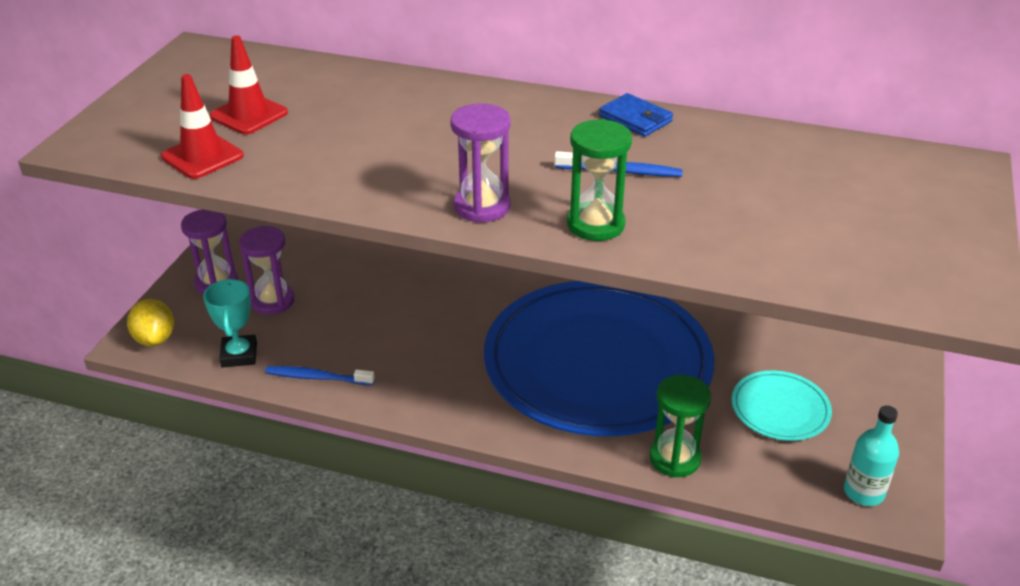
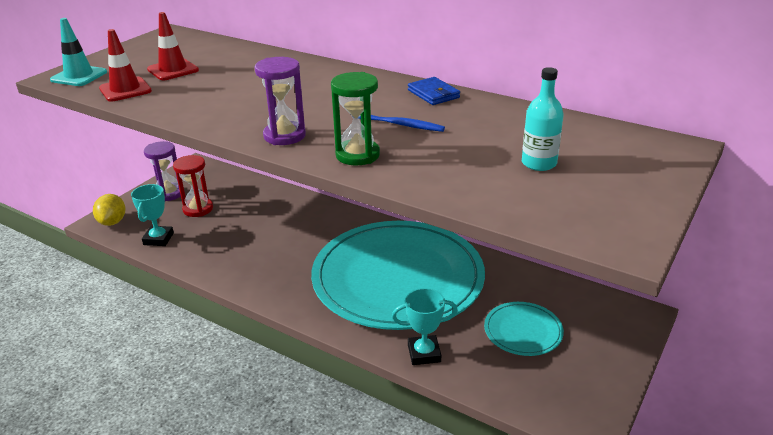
camera: 15 degrees right, 5 degrees down
(113, 140) = (79, 76): none -> turquoise traffic cone
(272, 301) = (198, 209): purple hourglass -> red hourglass
(317, 377) = (200, 260): blue toothbrush -> none
(597, 363) = (398, 278): blue plate -> turquoise plate
(675, 458) = (424, 353): green hourglass -> turquoise trophy
(863, 492) = (564, 404): turquoise bottle -> turquoise bottle (539, 163)

